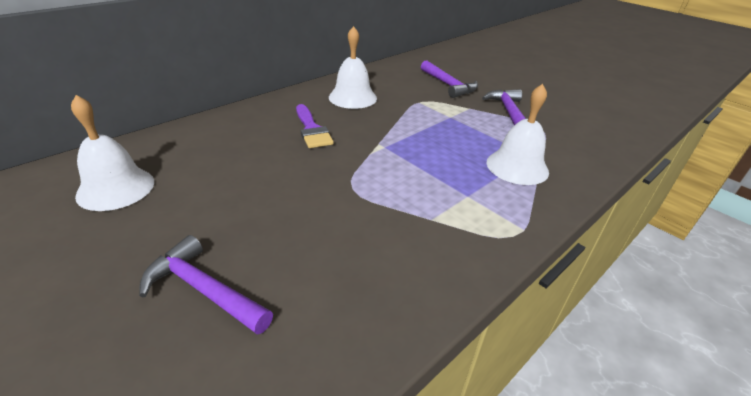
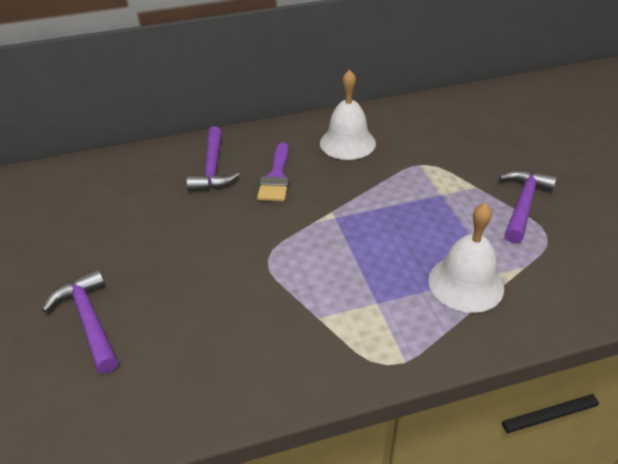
camera: 30 degrees right, 5 degrees up
(116, 188) = (80, 202): white bell -> none
(448, 85) = (477, 146): purple hammer -> purple hammer (212, 168)

